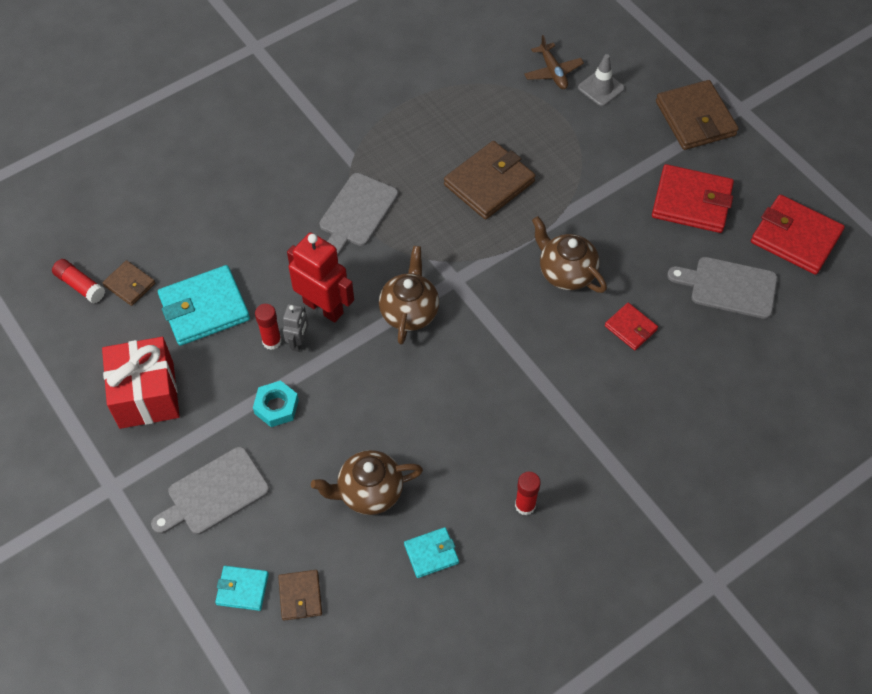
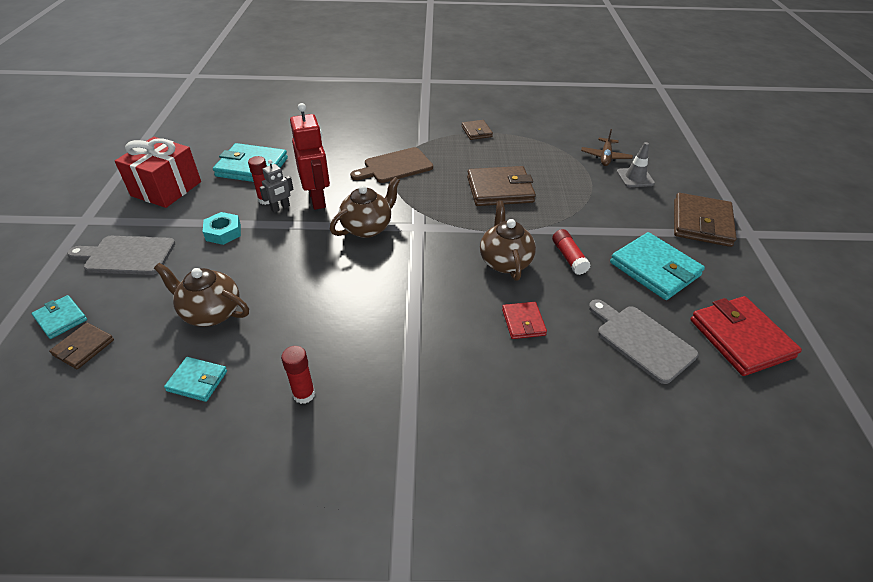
camera: 35 degrees right, 15 degrees down
(80, 285) = (207, 129): red glue stick -> red glue stick (568, 257)
(130, 285) = (230, 140): brown wallet -> brown wallet (476, 132)
(356, 213) = (395, 166): grey cutting board -> brown cutting board
(691, 202) = (654, 269): red wallet -> turquoise wallet

